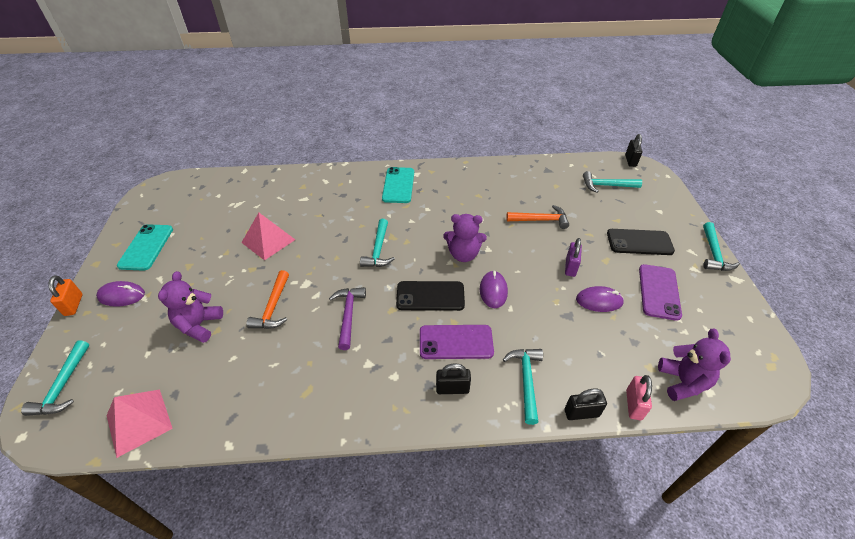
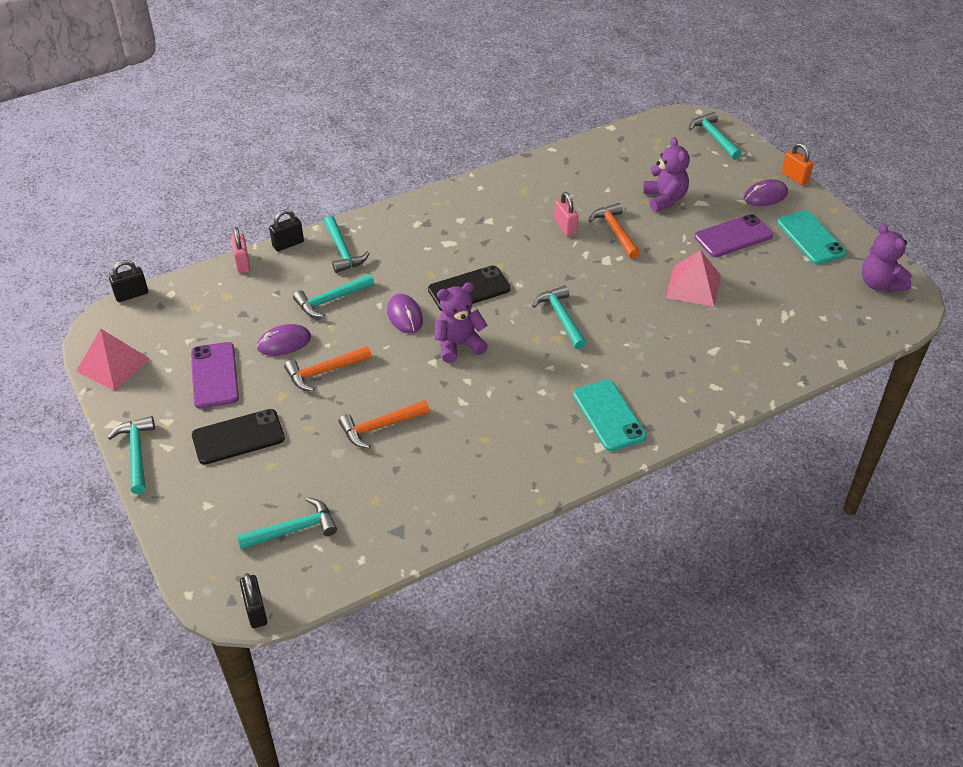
camera: 155 degrees right, 0 degrees up
(139, 422) = (630, 139): pink pyramid -> pink pyramid (113, 364)
(308, 328) = (565, 227): none -> pink padlock
(348, 315) = (538, 248): purple hammer -> none
(452, 388) = (405, 227): black padlock -> black padlock (132, 295)
(456, 342) = (420, 259): purple phone -> purple phone (733, 236)
(551, 327) = (331, 300): none -> turquoise hammer
(570, 267) = (324, 372): purple padlock -> orange hammer
(682, 382) = (196, 293): purple teddy bear -> purple teddy bear (880, 284)

